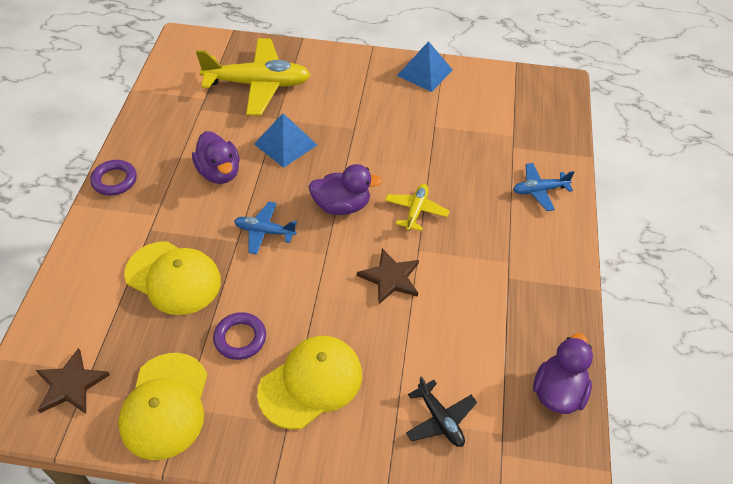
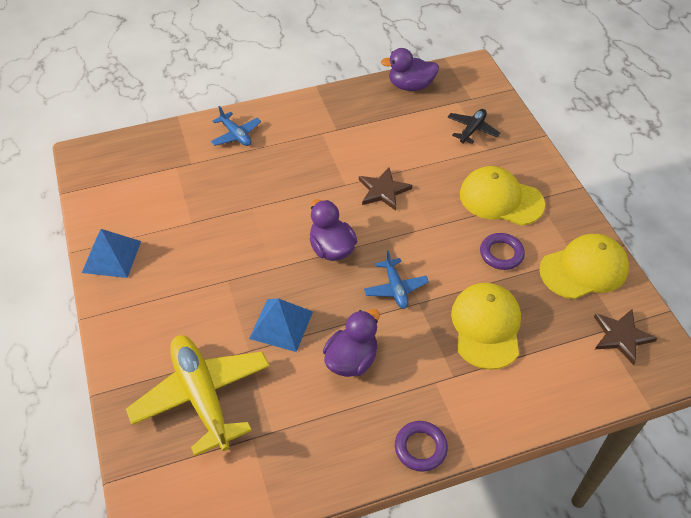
camera: 115 degrees left, 0 degrees up
(416, 211) = (305, 199): yellow plane -> none

